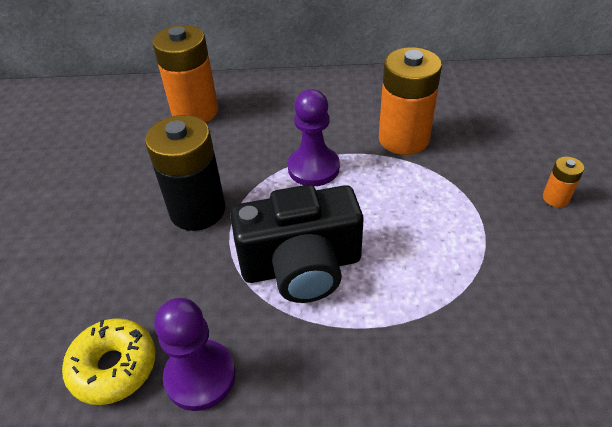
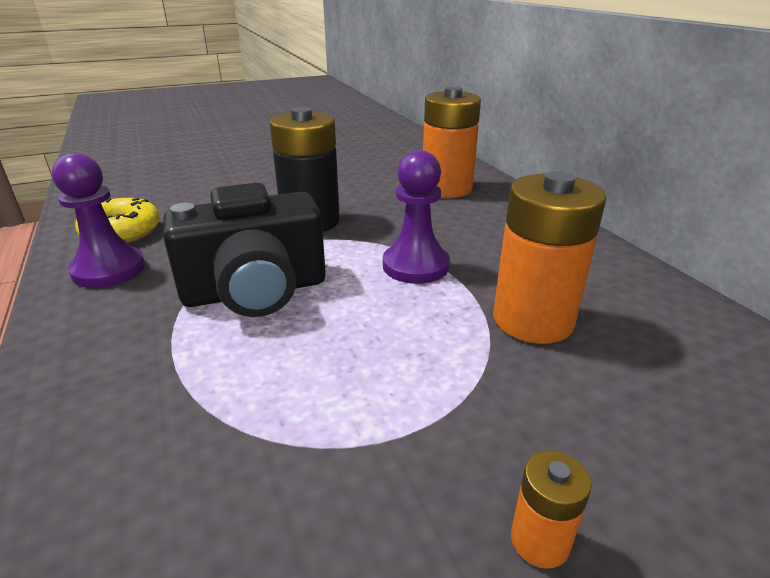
camera: 65 degrees right, 15 degrees down
(301, 266) = (255, 291): black camera -> black camera turned 75 degrees counterclockwise

